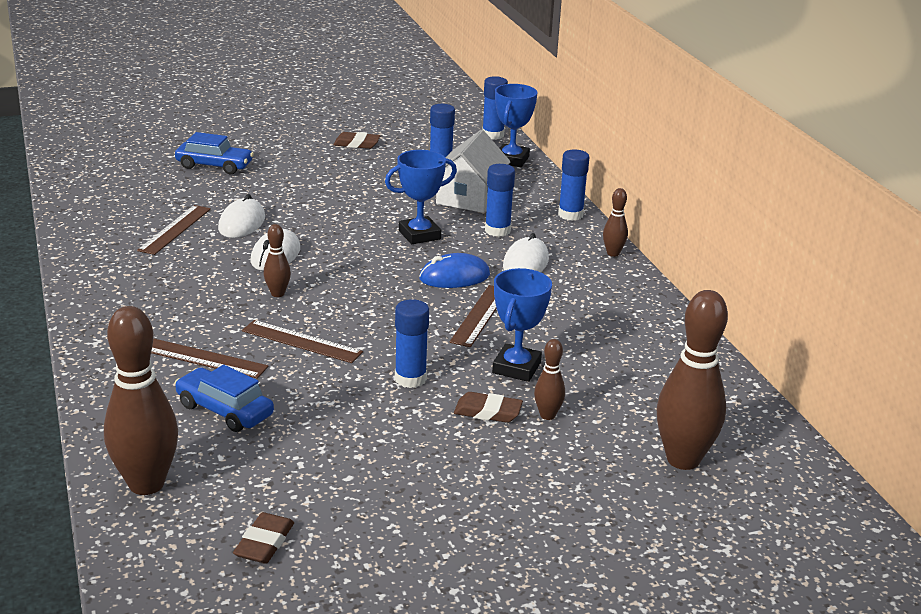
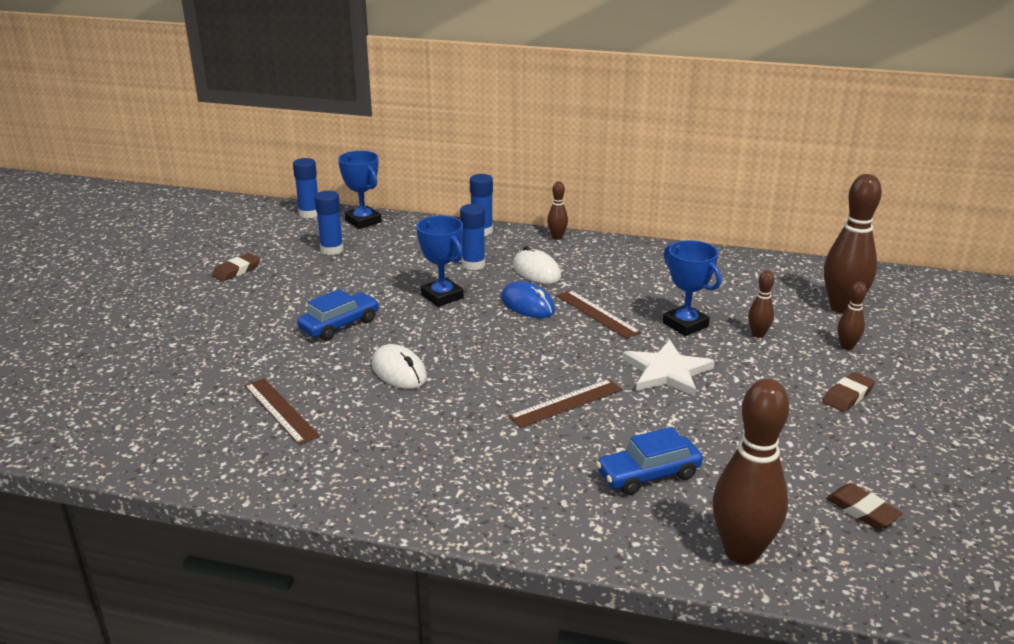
camera: 55 degrees left, 0 degrees up
(204, 358) = (551, 461): brown ruler -> none
(214, 166) = (173, 351): blue car -> blue car (340, 325)
(242, 223) = (315, 370): white mouse -> none
(277, 294) = (471, 390): brown bowling pin -> brown bowling pin (847, 346)
(410, 379) = (667, 372): blue glue stick -> white star
(419, 235) = (442, 296): blue trophy -> blue trophy turned 45 degrees counterclockwise
(454, 277) = (527, 304): blue mouse -> blue mouse turned 60 degrees counterclockwise
(469, 197) = (403, 257): white house -> none
(488, 412) = (737, 355): brown eraser -> brown eraser (848, 396)

